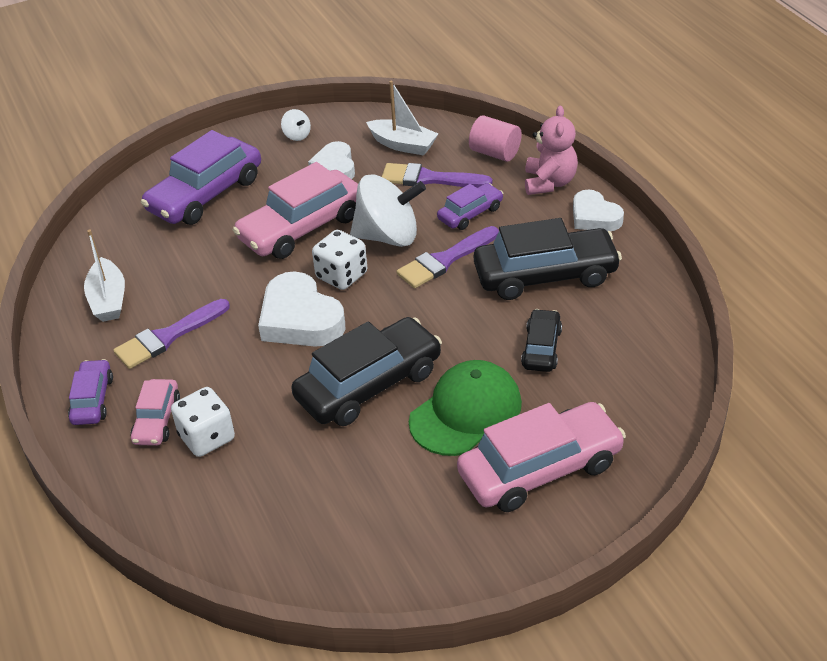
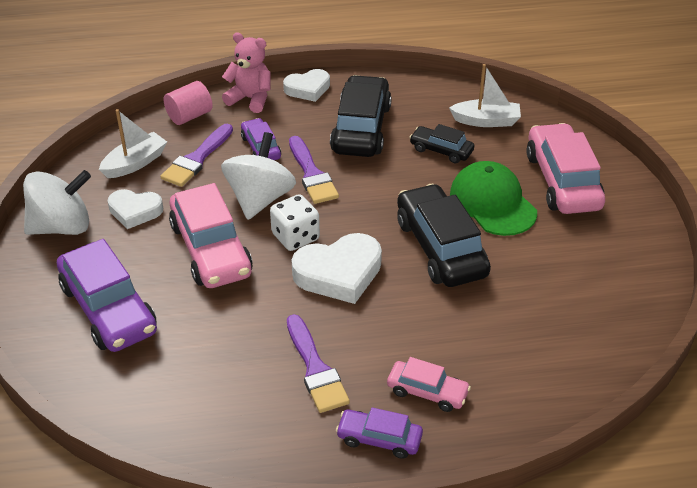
camera: 75 degrees left, 0 degrees up
(108, 300) = (233, 409): white boat -> white boat (486, 121)
(207, 437) = (463, 359): white dice -> none
(297, 135) = (62, 227): white spinning top -> white spinning top, size x2.31

